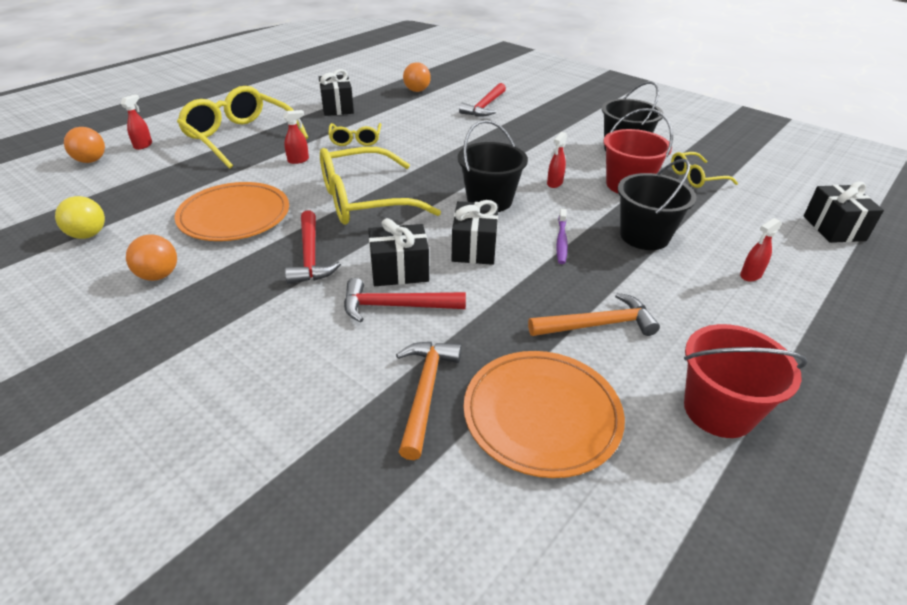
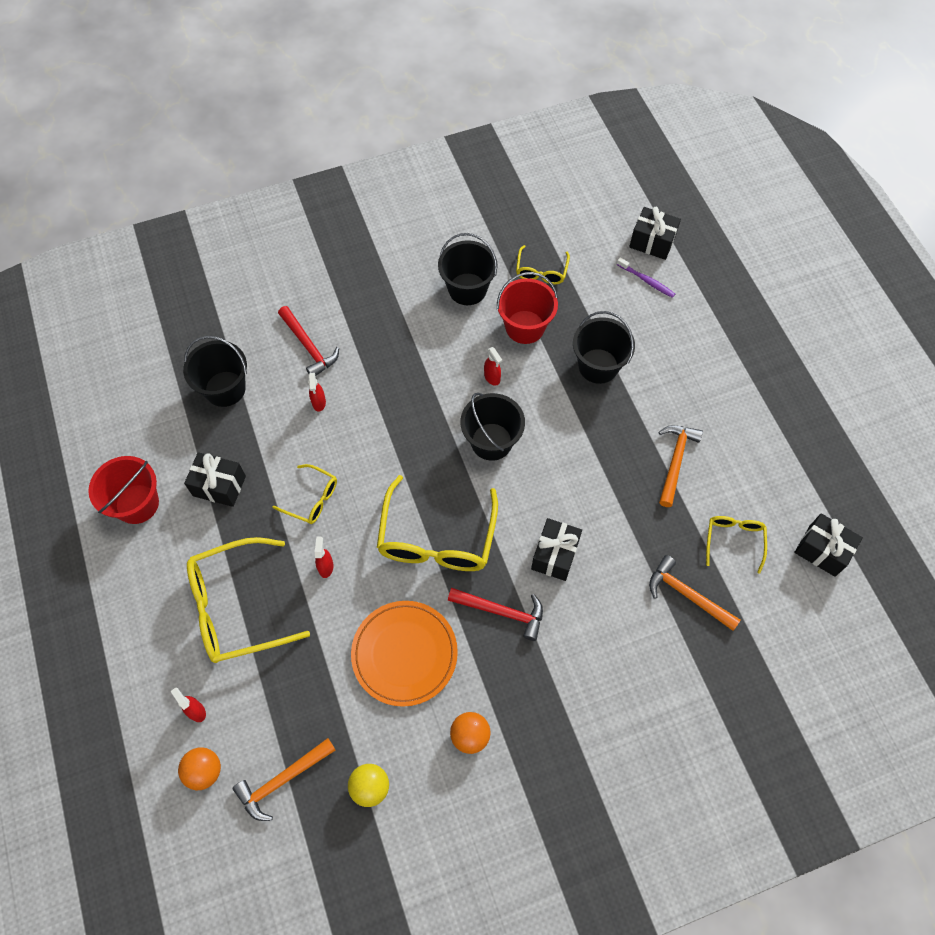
camera: 60 degrees left, 25 degrees up
(88, 193) = (282, 780): none -> orange hammer
(396, 306) = (596, 576): red hammer -> none
(417, 91) = (225, 389): orange ball -> black bucket
(474, 248) = (553, 489): black gift -> black gift (822, 550)
(541, 415) = (734, 540): orange plate -> yellow glasses
(561, 241) = (575, 424): purple toothbrush -> purple toothbrush (646, 281)
(718, 410) = (771, 447): red bucket -> red bucket (137, 504)
(750, 275) = (673, 336): red spray bottle -> red spray bottle (319, 403)

